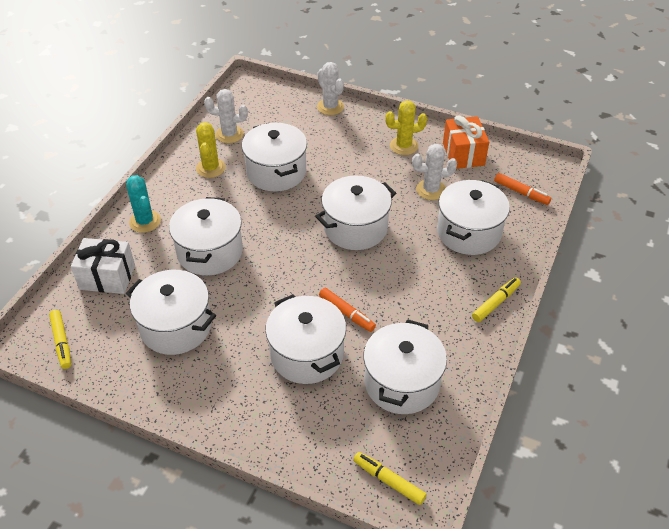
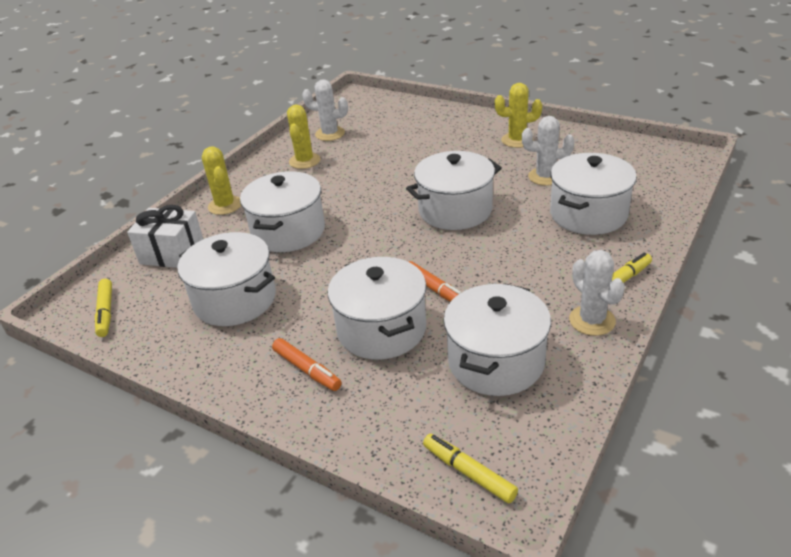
camera: 10 degrees right, 10 degrees down
(145, 221) = (225, 205): turquoise cactus -> yellow cactus
(276, 172) = (374, 163): white pot -> none
(330, 107) = (440, 110): white cactus -> white cactus (592, 320)
(463, 154) = (584, 146): orange gift -> none
(521, 192) = (652, 178): orange marker -> orange marker (307, 369)

